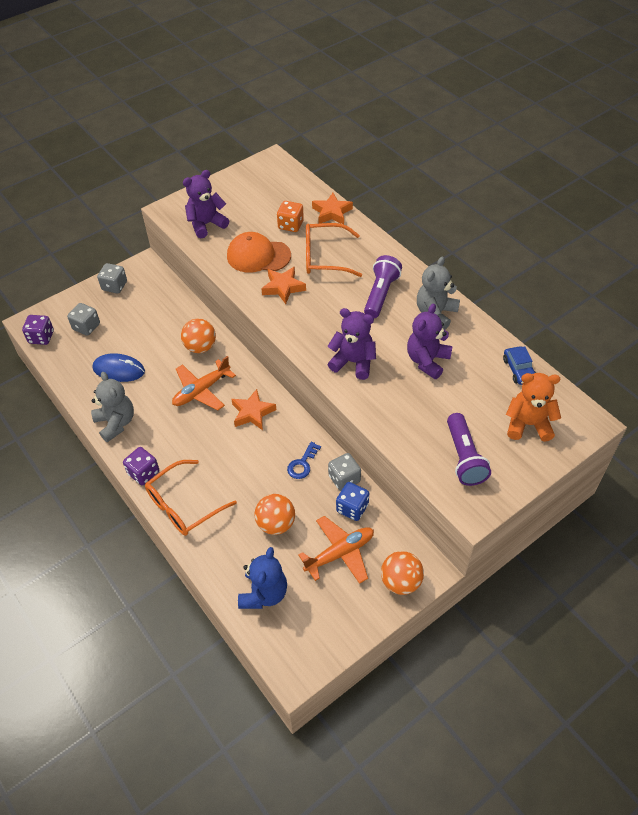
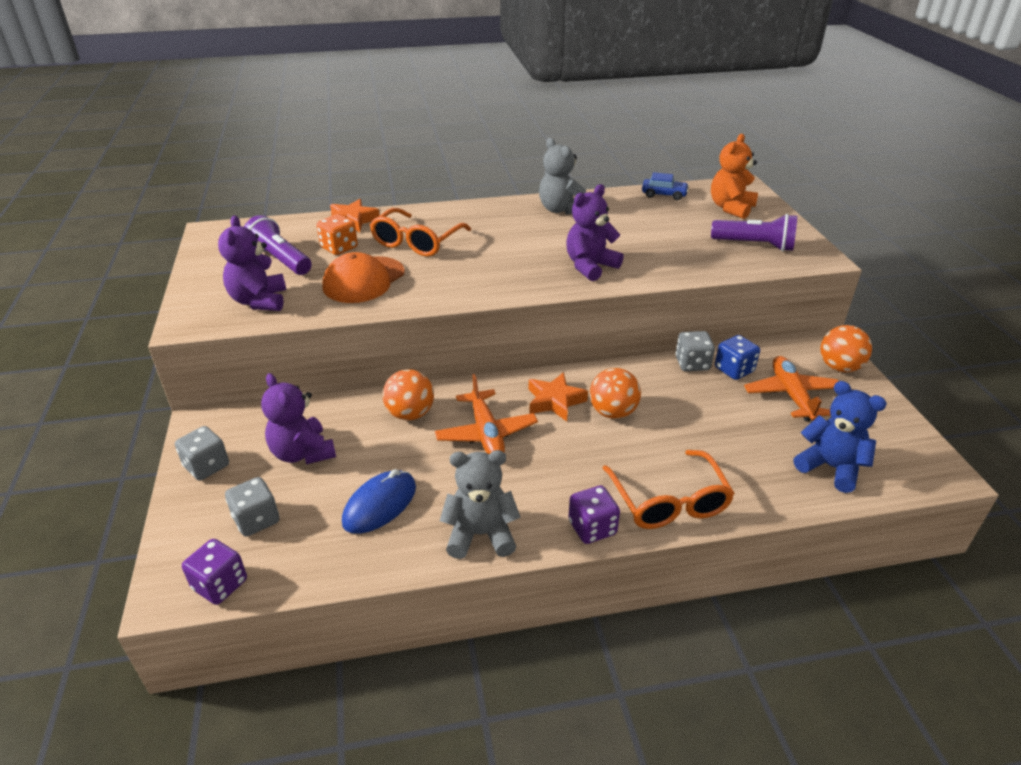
camera: 65 degrees left, 15 degrees down
(276, 524) = (732, 429): orange ball -> orange ball (613, 412)
(283, 287) = (435, 277): orange star -> none
(302, 464) = (656, 386): blue key -> none
(381, 294) = (506, 227): purple flashlight -> purple flashlight (280, 260)
(427, 361) = (620, 229): purple teddy bear -> purple teddy bear (302, 453)

